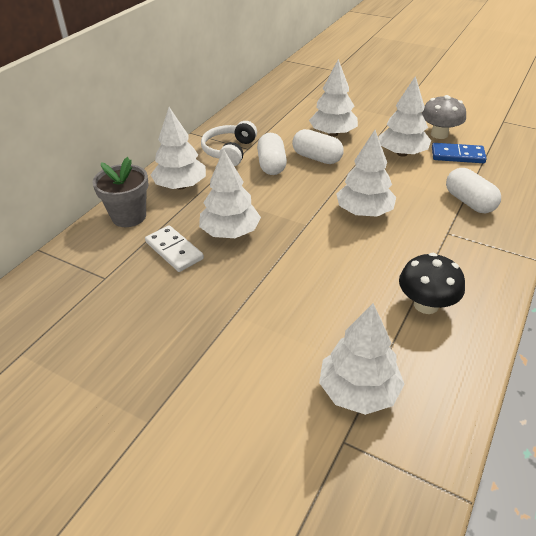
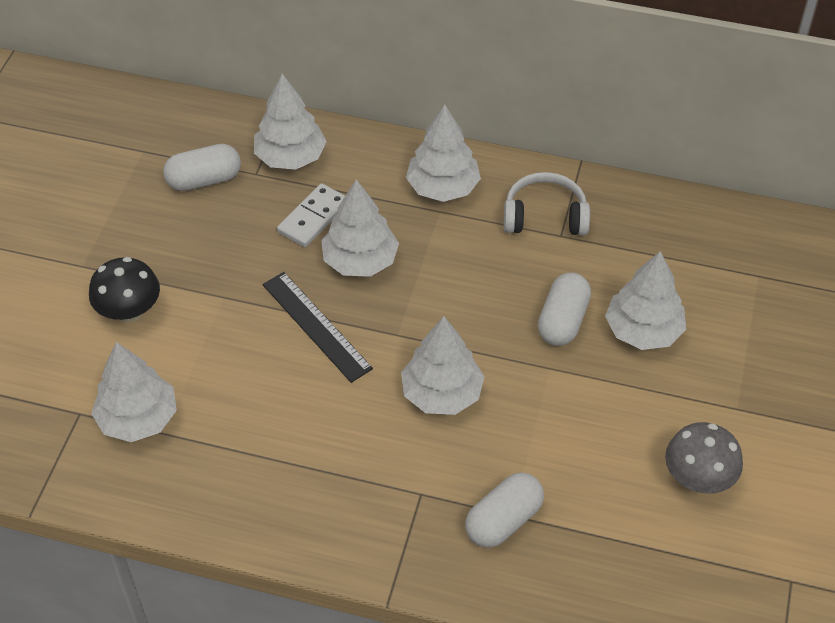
camera: 75 degrees right, 10 degrees up
(129, 216) = (365, 158): grey flower pot -> none
(271, 165) = (525, 271): white capsule -> white capsule (204, 180)
(286, 263) = (316, 326): none -> black ruler
(402, 153) = (615, 428): white tree -> white tree (290, 157)
(426, 305) = (273, 472): black mushroom -> black mushroom (129, 311)
(457, 155) = (635, 506): blue domino -> none

